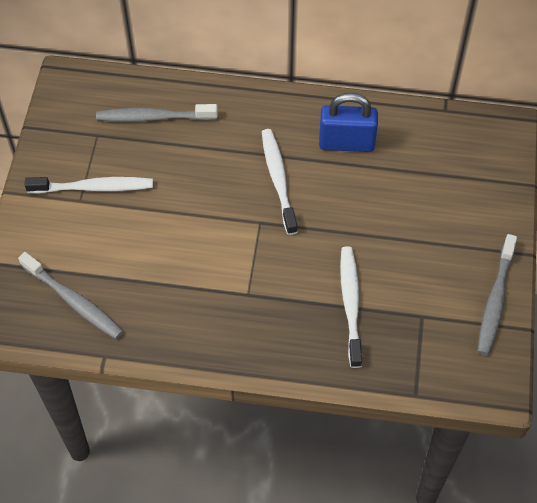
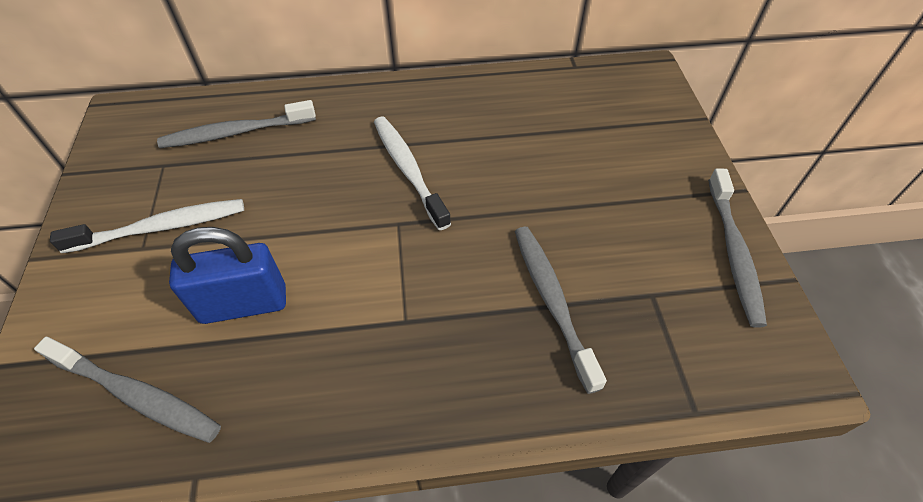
camera: 15 degrees left, 5 degrees down
(346, 143) = (478, 116): blue padlock -> blue padlock (244, 304)
(350, 304) = (552, 301): white toothbrush -> grey toothbrush

